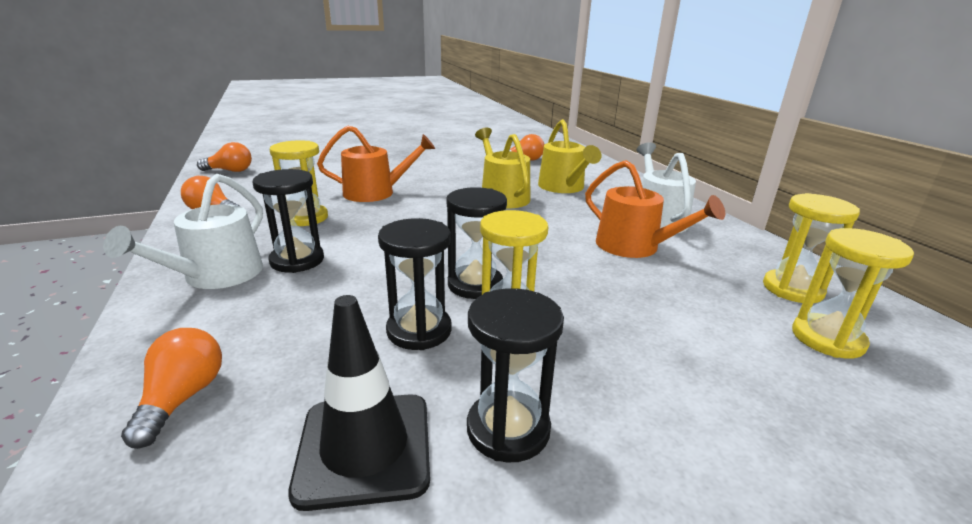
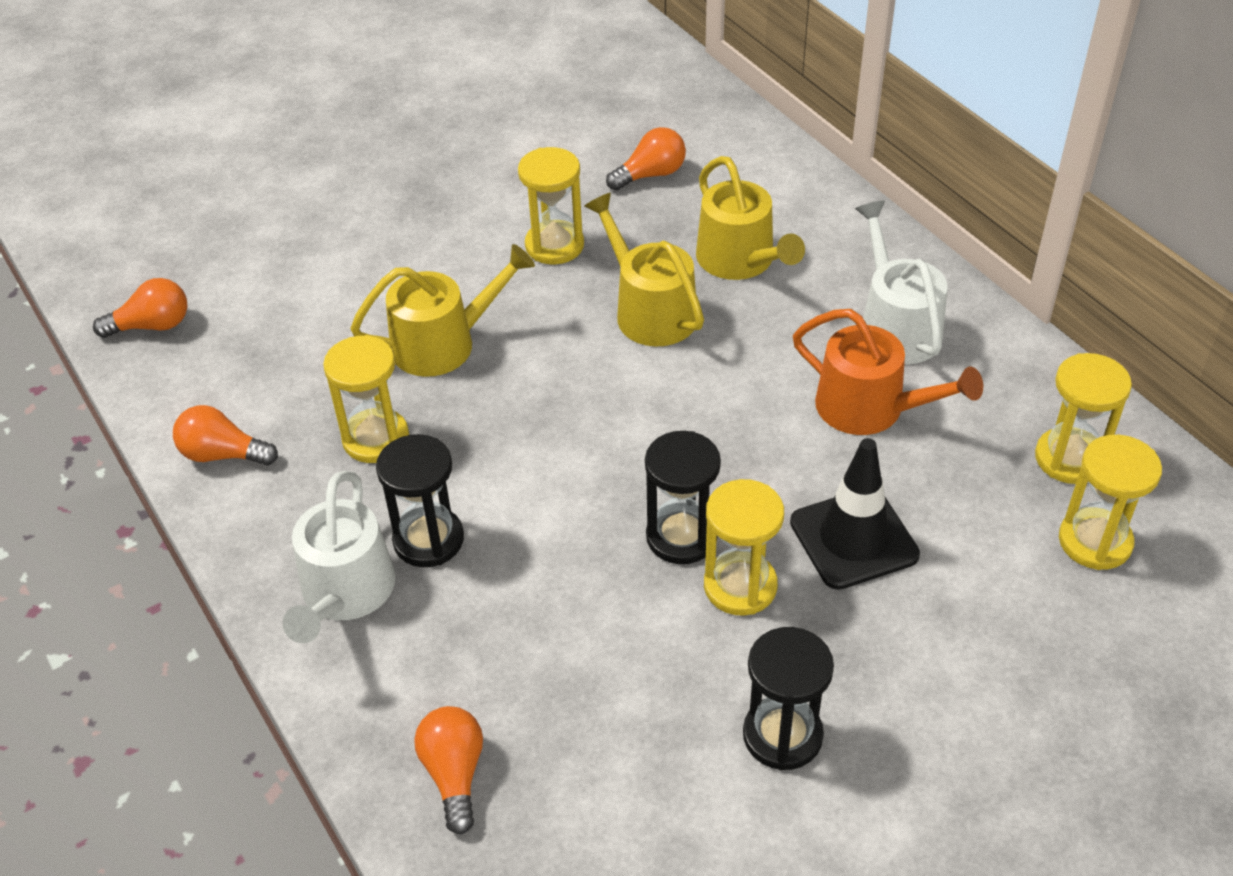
camera: 10 degrees left, 20 degrees up
(365, 448) = (661, 784): black traffic cone -> black traffic cone (853, 539)
(375, 193) = (443, 344): orange watering can -> yellow watering can
(419, 330) = (646, 630): black hourglass -> none
(460, 172) = (554, 245): none -> yellow hourglass

